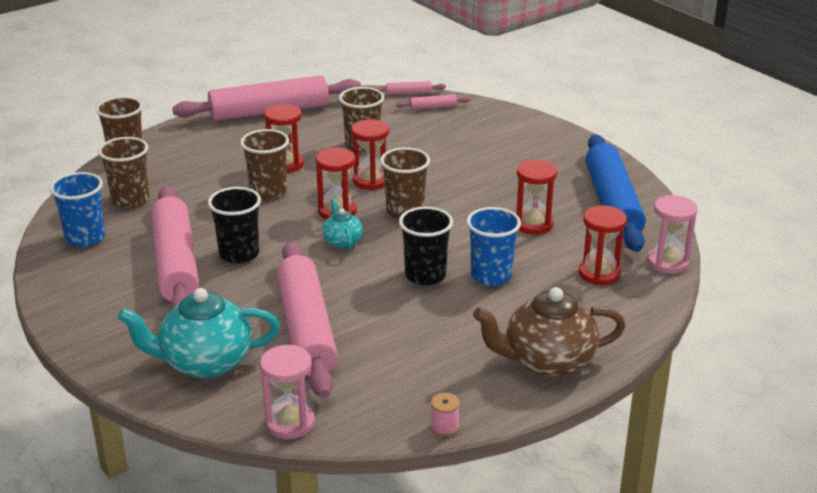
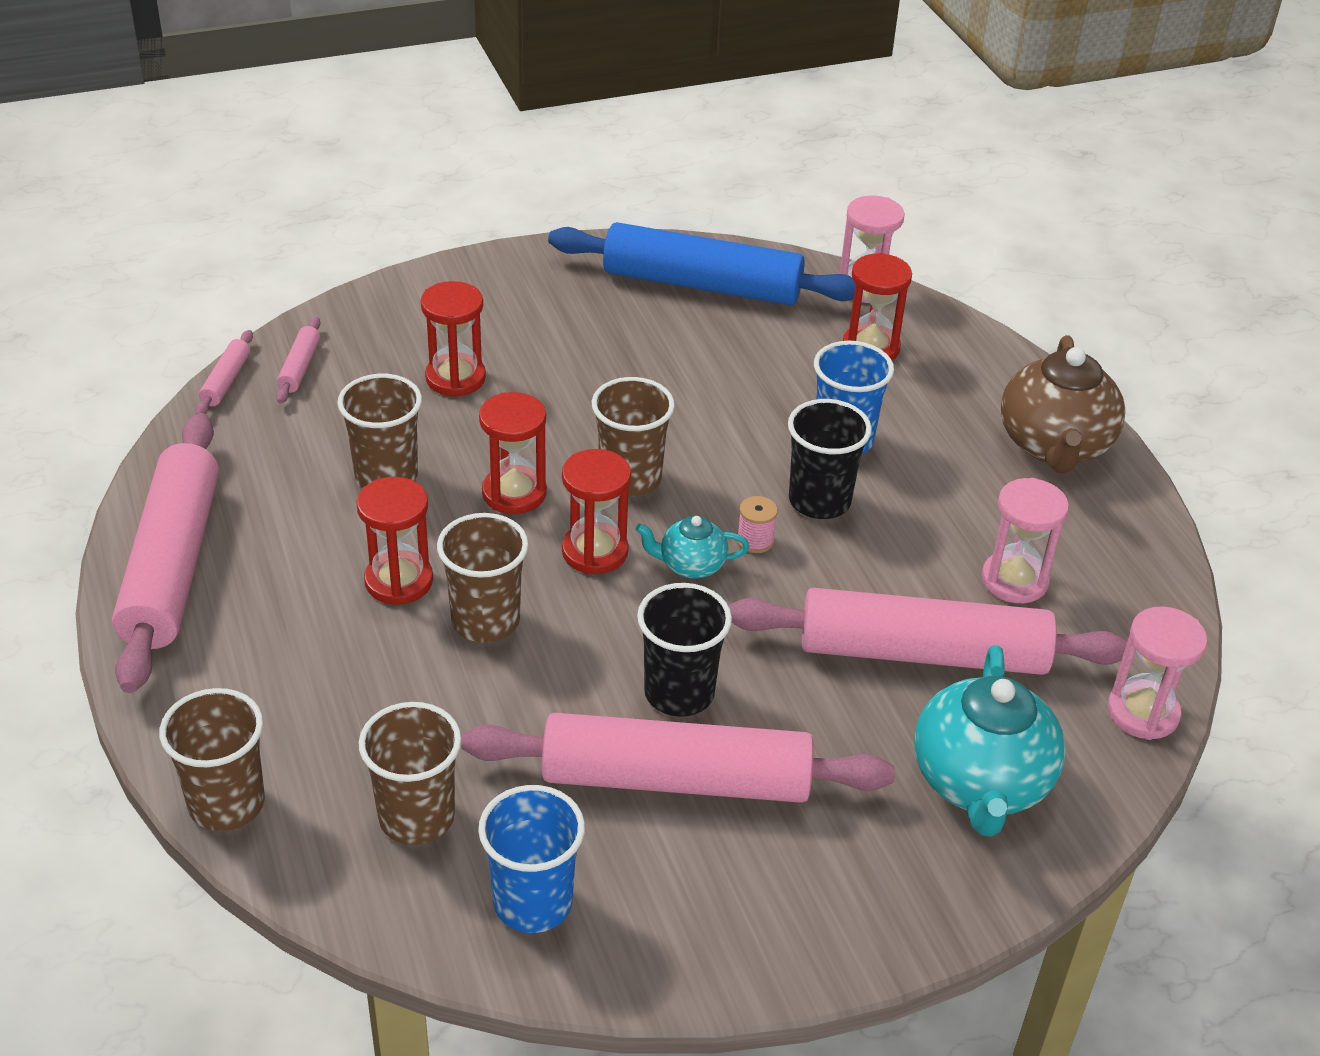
camera: 75 degrees left, 10 degrees up
(392, 358) = (1014, 580): none -> pink hourglass
(444, 427) = (1171, 567): pink spool -> pink spool (755, 540)
(533, 224) = (725, 367): red hourglass -> red hourglass (455, 378)

